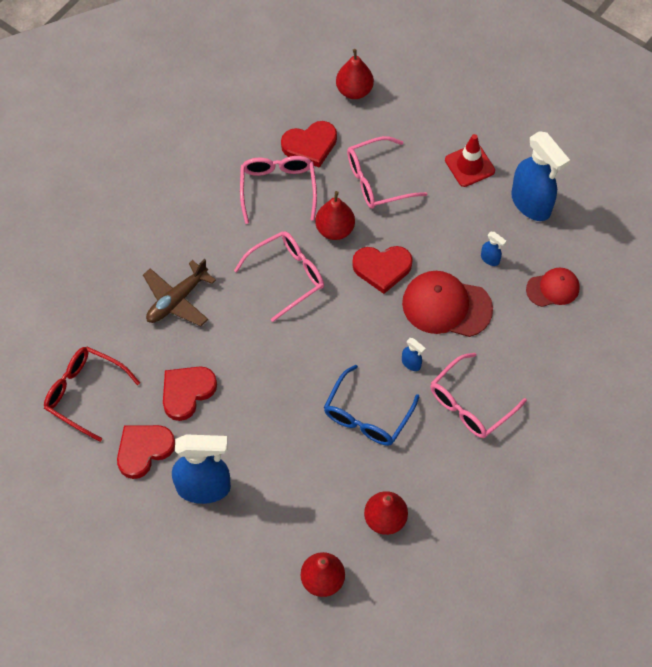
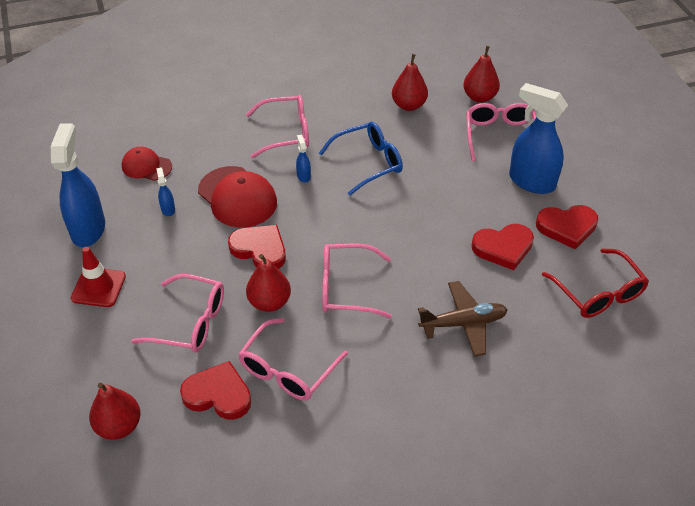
camera: 145 degrees left, 15 degrees down
(267, 533) = (500, 136): none -> pink glasses

